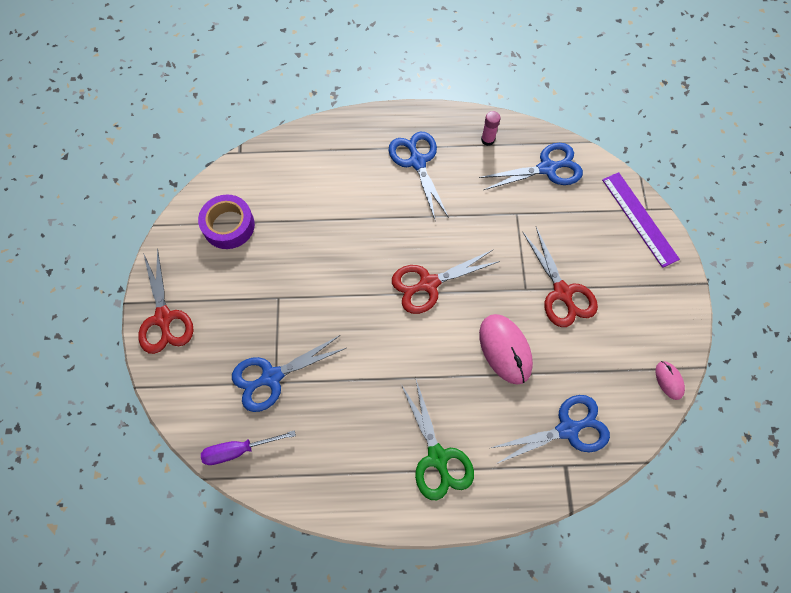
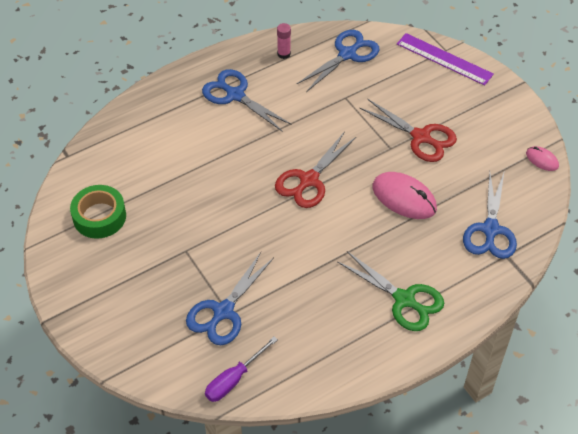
camera: 30 degrees left, 15 degrees down
(164, 318) = (90, 315): red scissors -> none
(229, 226) = (99, 216): purple tape -> green tape
(567, 429) = (490, 229): blue scissors -> blue scissors turned 150 degrees clockwise

